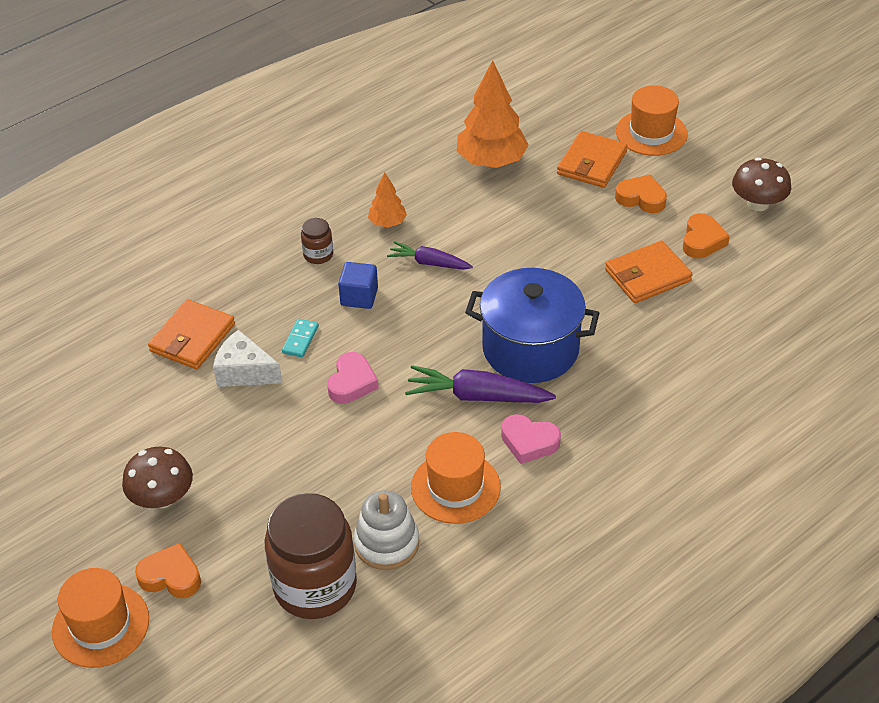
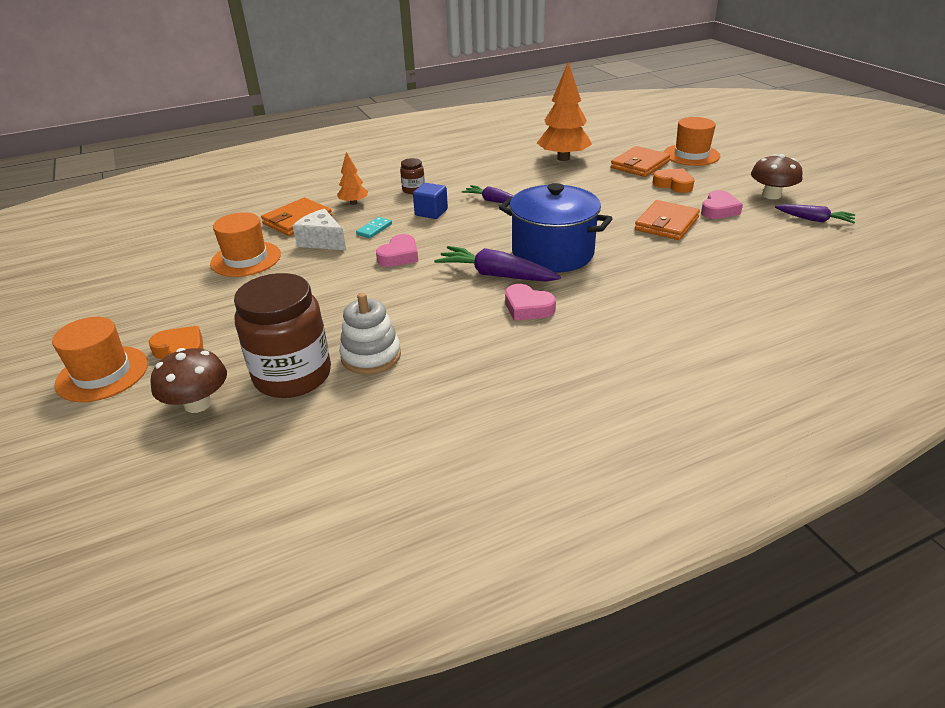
camera: 15 degrees right, 10 degrees down
(162, 497) = (211, 302): brown mushroom -> brown mushroom (198, 403)
(387, 223) = (472, 179): orange tree -> orange tree (354, 203)
(455, 487) = (450, 328): orange hat -> orange hat (246, 259)
(647, 275) = (666, 224): orange wallet -> orange wallet turned 45 degrees counterclockwise
(702, 241) = (719, 210): orange heart -> pink heart
(809, 243) = (814, 220): none -> purple carrot

